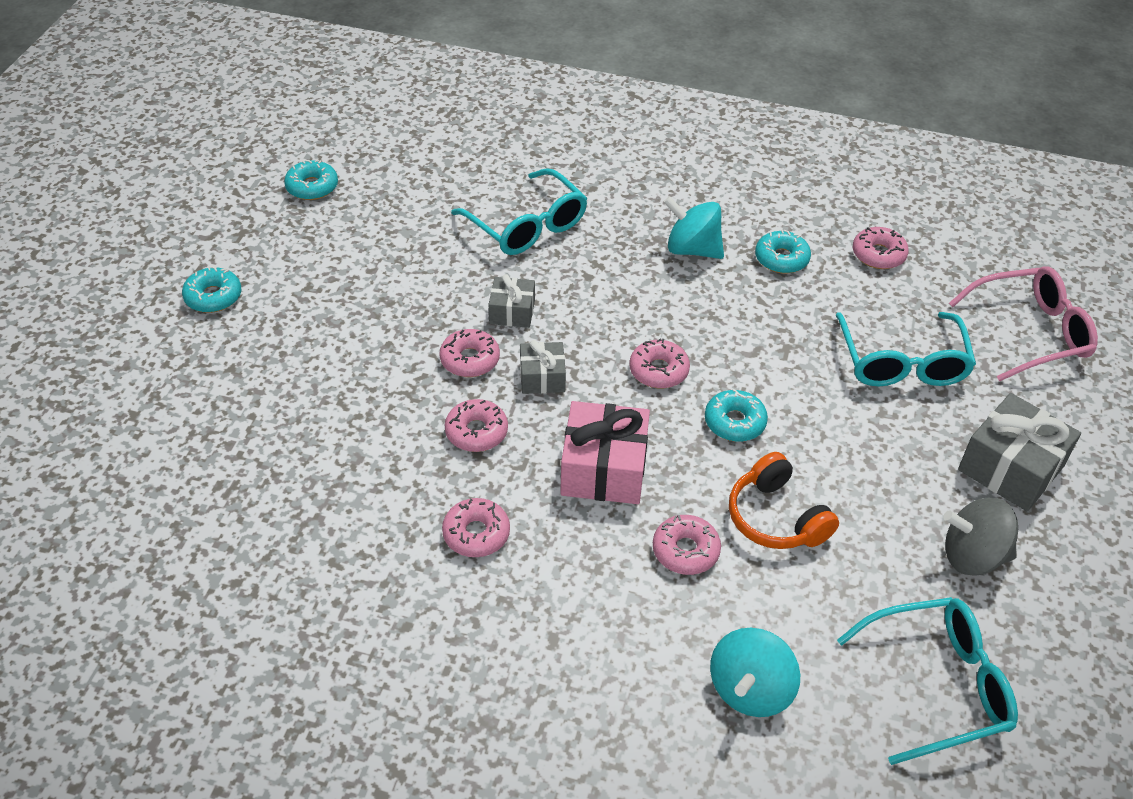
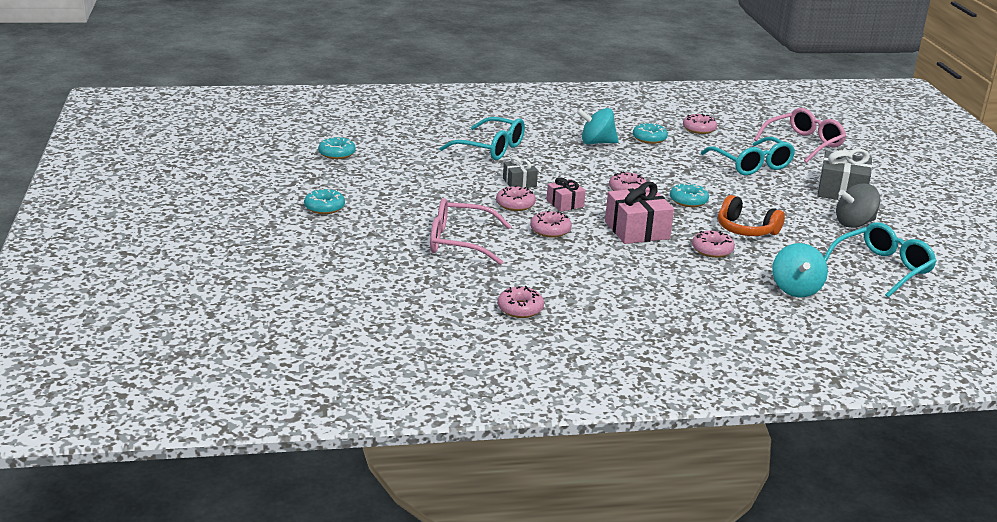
camera: 25 degrees left, 20 degrees down
(331, 422) = (459, 242): none -> pink glasses
(476, 534) = (593, 267): pink donut -> pink donut (520, 309)
(542, 377) = (565, 203): grey gift -> pink gift

